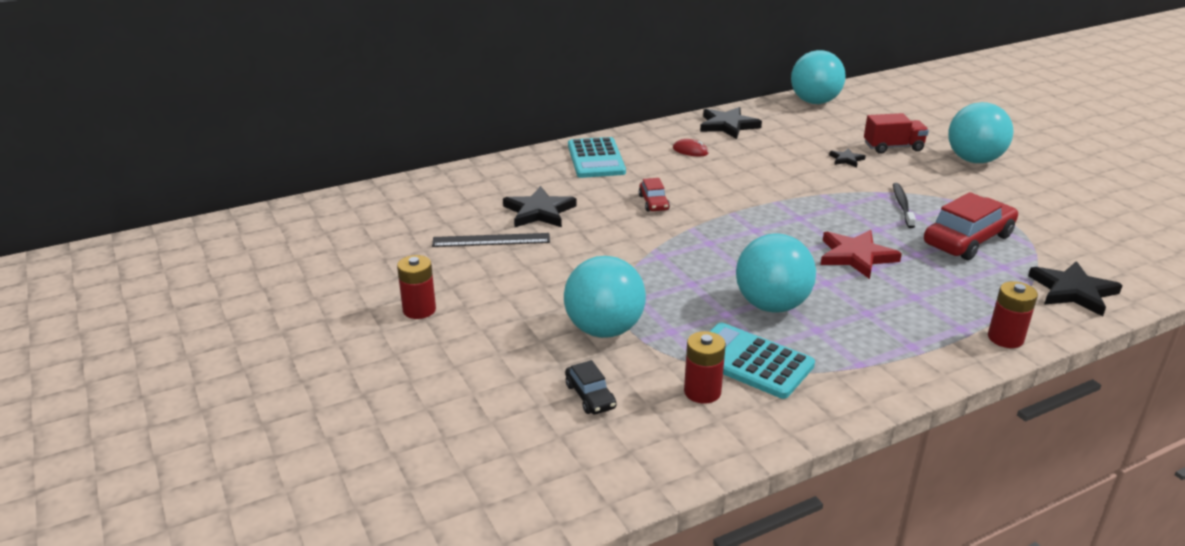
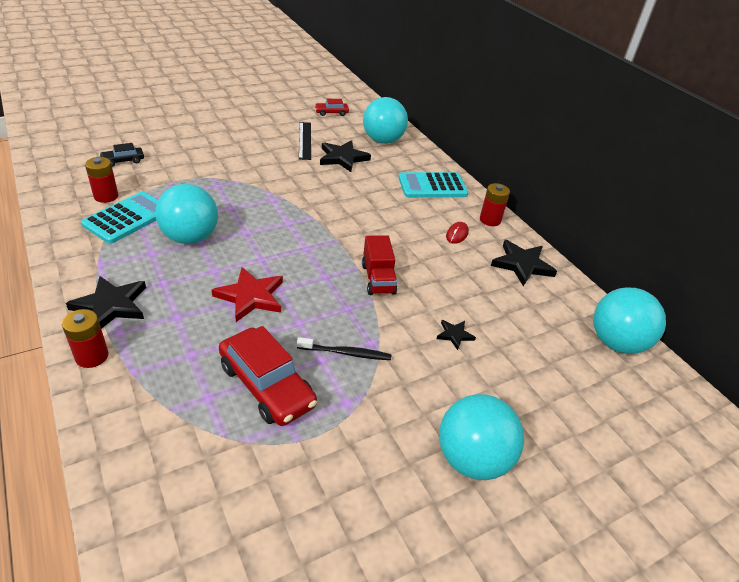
camera: 85 degrees right, 10 degrees up
(419, 310) = (229, 118): red battery -> red battery (490, 220)
(604, 330) = (187, 170): turquoise ball -> turquoise ball (383, 141)
(653, 203) = (355, 205): red car -> red car (331, 113)
(893, 147) = (496, 384): red truck -> red truck (378, 279)
(1073, 291) = (144, 440): black star -> black star (111, 306)

